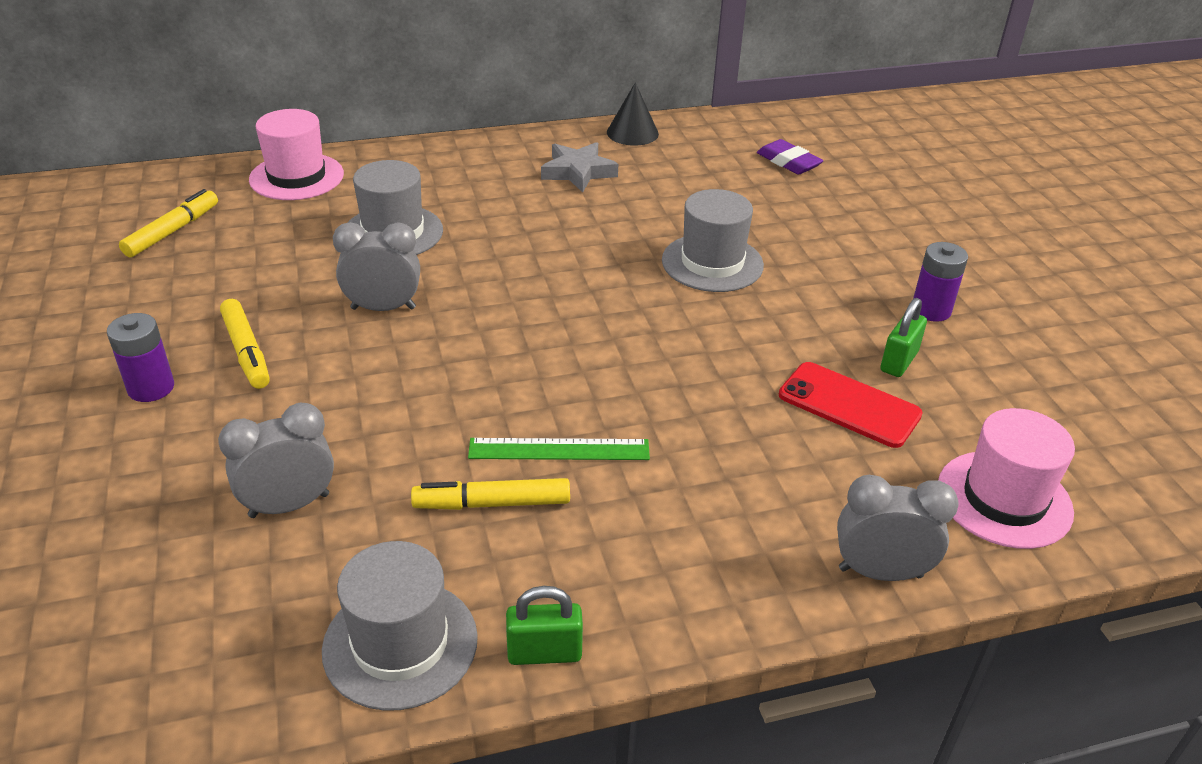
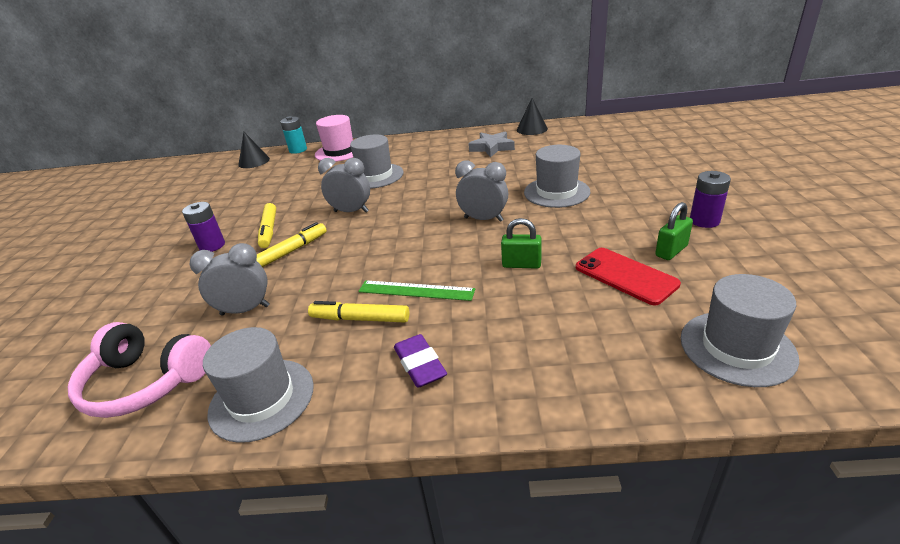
camera: 20 degrees right, 5 degrees down
(126, 199) = (254, 161): none -> black cone
(173, 231) = (266, 175): yellow marker -> yellow marker (291, 251)
(187, 643) = (146, 382): none -> pink headphones
(207, 171) = (298, 150): none -> turquoise battery
(544, 652) = (348, 417): green padlock -> green padlock (521, 264)
(788, 162) = (625, 141): purple eraser -> purple eraser (420, 364)
(880, 572) = (617, 391): grey clock -> grey clock (483, 219)
(1004, 499) = (737, 347): pink hat -> grey hat

